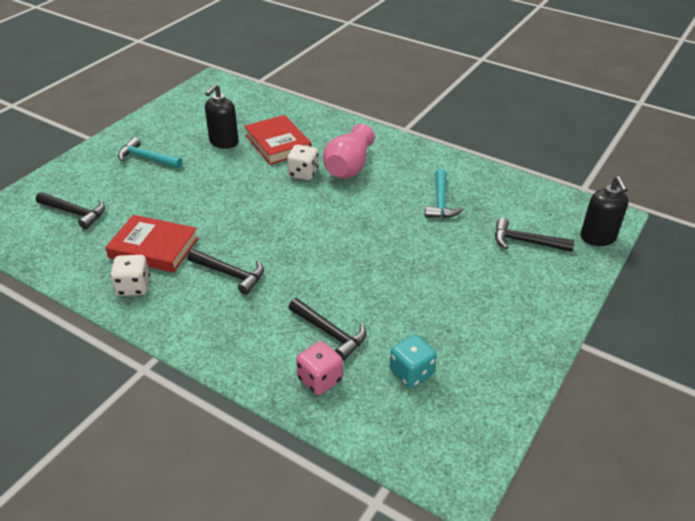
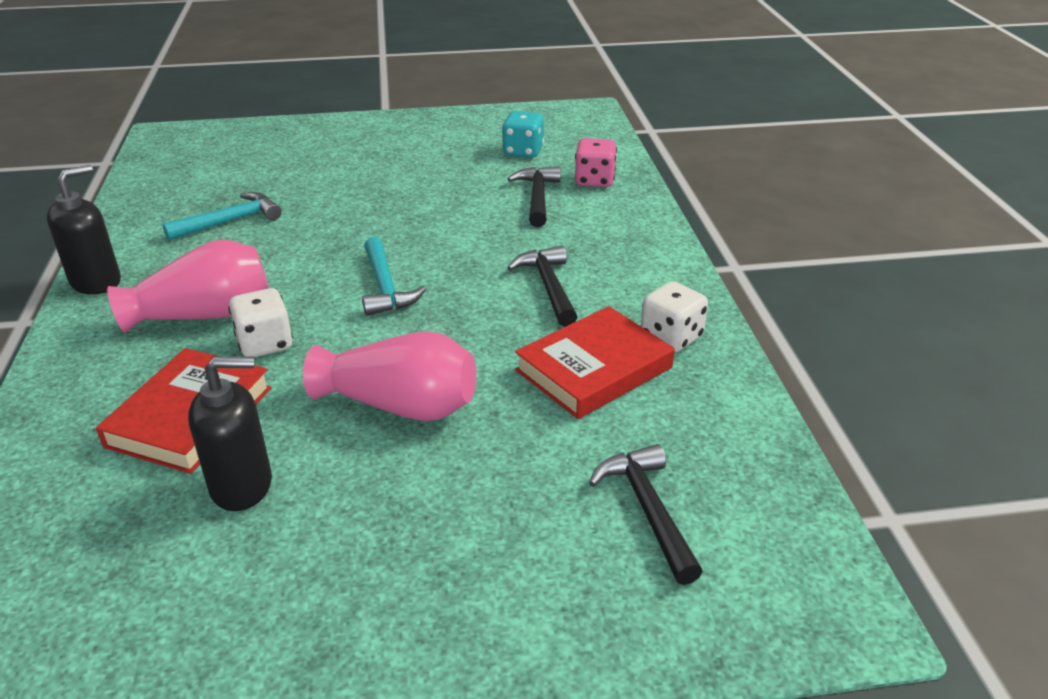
camera: 130 degrees left, 5 degrees down
(147, 158) = (401, 551): turquoise hammer -> turquoise hammer (385, 287)
(154, 248) = (594, 369): red book -> red book turned 75 degrees clockwise
(213, 188) = (400, 405): none -> pink vase
(526, 242) = (261, 159): black hammer -> none
(598, 238) = (212, 132): black soap dispenser -> black soap dispenser (96, 282)

